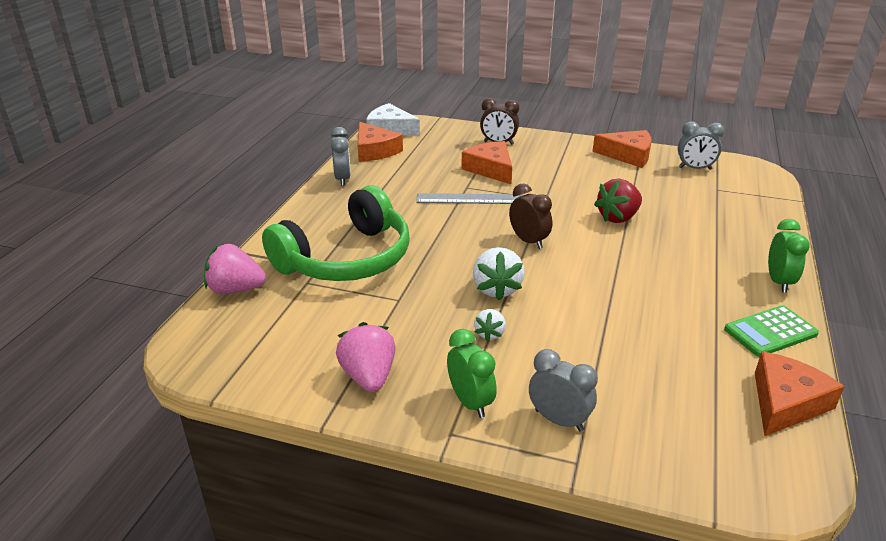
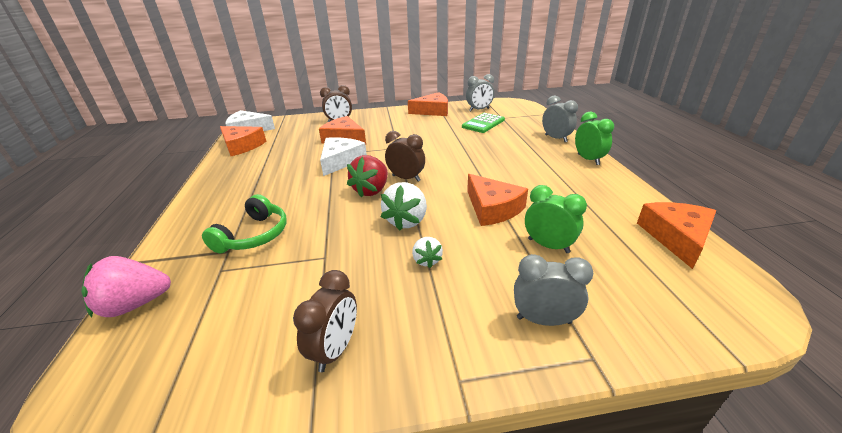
camera: 25 degrees left, 0 degrees up
(342, 179) = (221, 172): grey clock -> grey clock (555, 138)
(346, 258) = (254, 235): green headphones -> green headphones, size x0.55
(368, 376) = (335, 349): pink strawberry -> brown clock
(470, 199) = (341, 161): grey ruler -> white cheese
(470, 402) = (455, 335): green clock -> green clock (548, 246)
(496, 289) = (406, 221): white strawberry -> white strawberry turned 45 degrees clockwise
(599, 304) = (492, 208): none -> orange cheese
(618, 217) = (456, 147): red strawberry -> red strawberry (371, 190)
(770, 332) = (616, 192): green calculator -> green calculator (483, 123)

